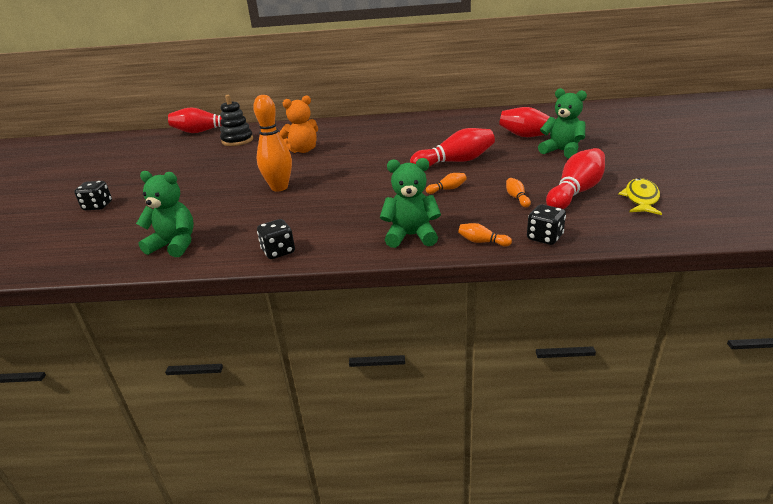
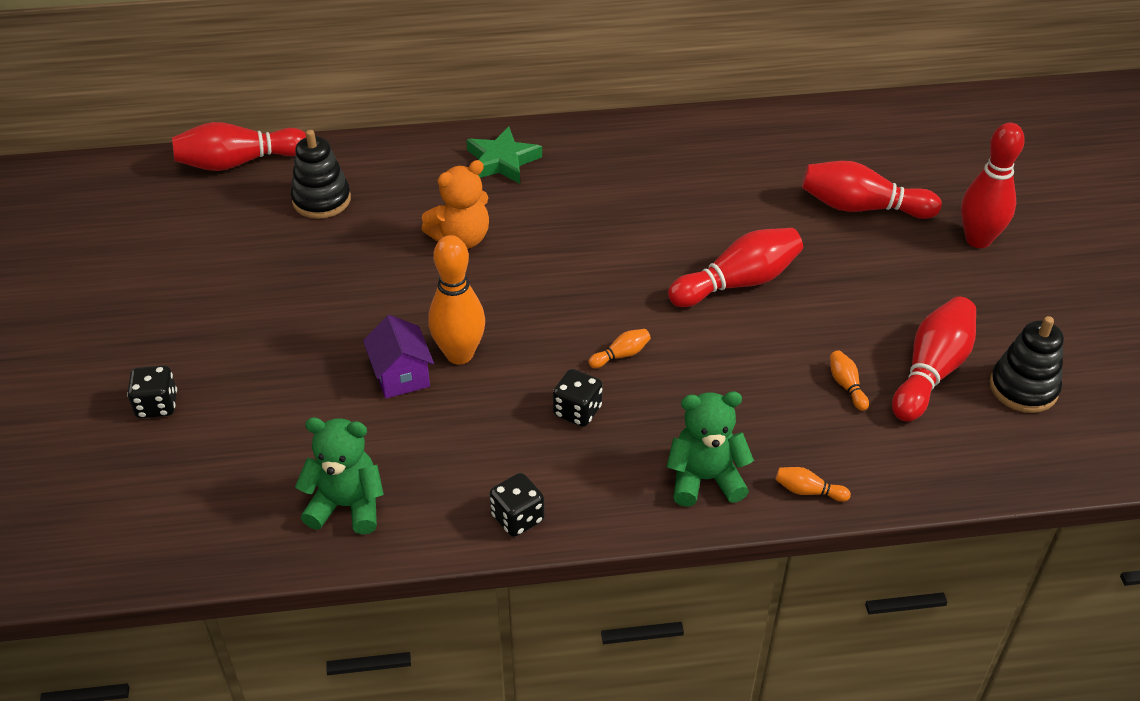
camera: 10 degrees left, 15 degrees up
(241, 195) = (401, 376): none -> purple house
(337, 128) = (502, 161): none -> green star
(447, 189) = (738, 361): orange bowling pin -> orange bowling pin (621, 355)
(544, 238) = (892, 481): black dice -> black dice (577, 411)
(562, 151) = (906, 255): green teddy bear -> none
(607, 145) = (978, 240): none -> red bowling pin
(641, 198) = (1023, 388): yellow fish -> black stacking toy

